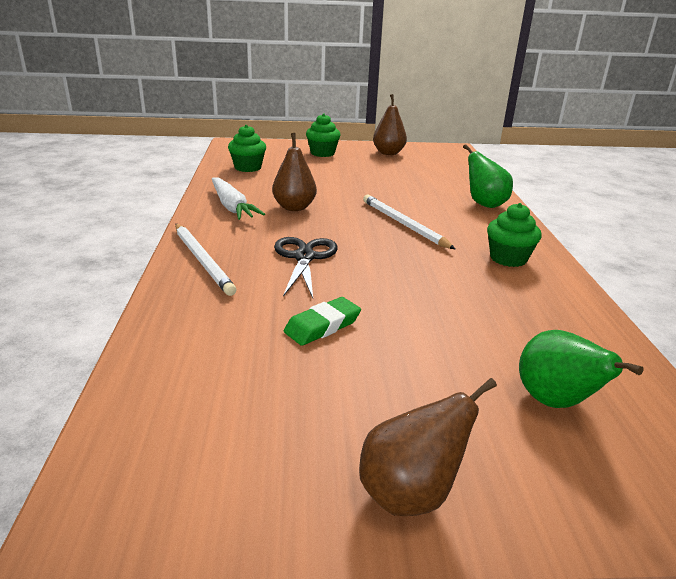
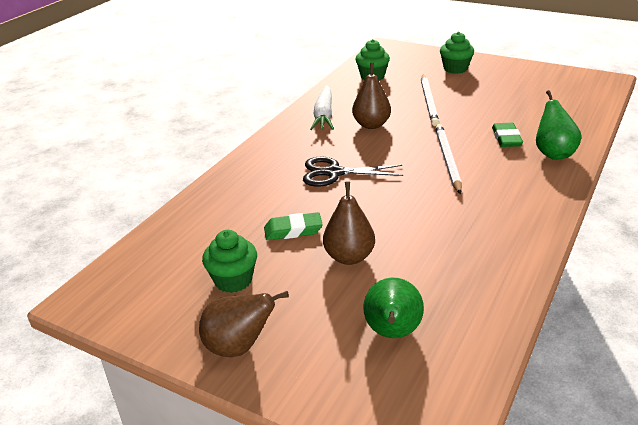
camera: 35 degrees right, 5 degrees up
(202, 260) = (262, 159): white pencil -> white pencil (429, 102)
(304, 257) = (334, 173): black scissors -> black scissors turned 120 degrees counterclockwise
(388, 153) = (523, 77): brown pear -> brown pear (349, 257)
(433, 199) = (506, 138): none -> green eraser
(508, 258) = (504, 214): green cupcake -> green cupcake (233, 280)

